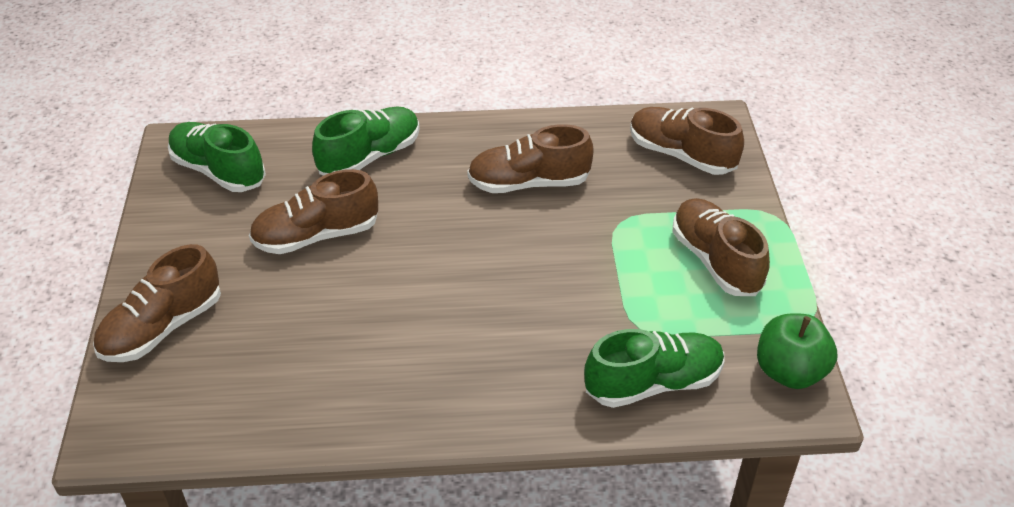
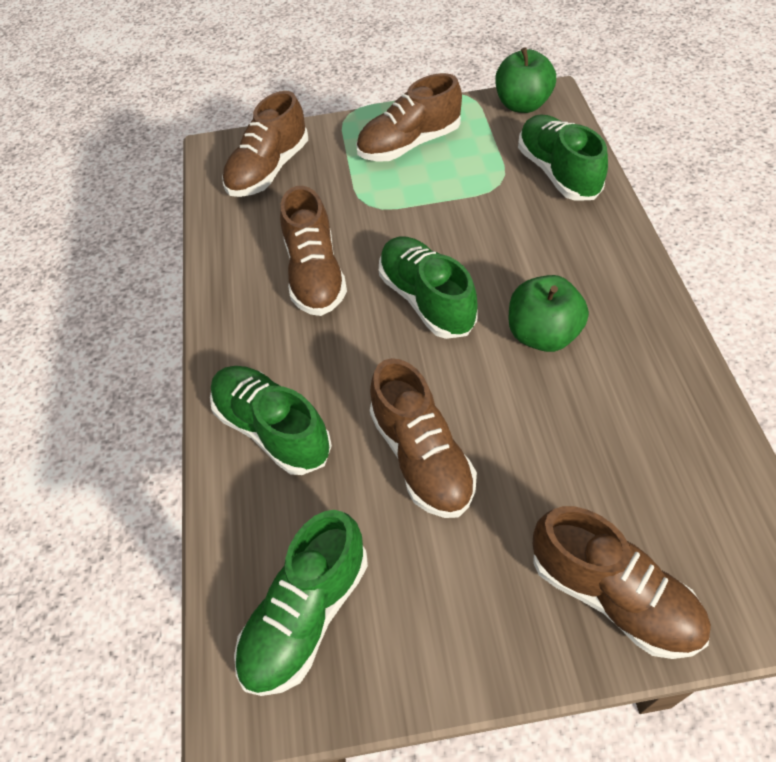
camera: 90 degrees left, 10 degrees up
(418, 329) = (542, 334): none -> green apple
(481, 253) = (426, 300): none -> green shoe

